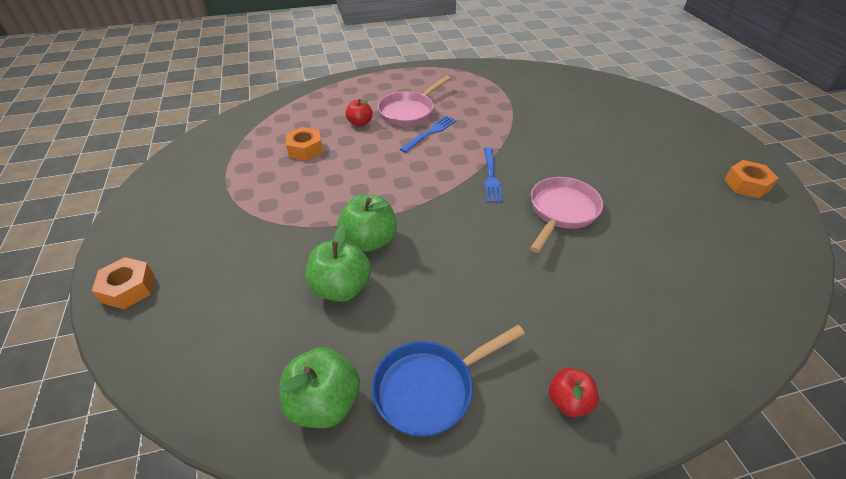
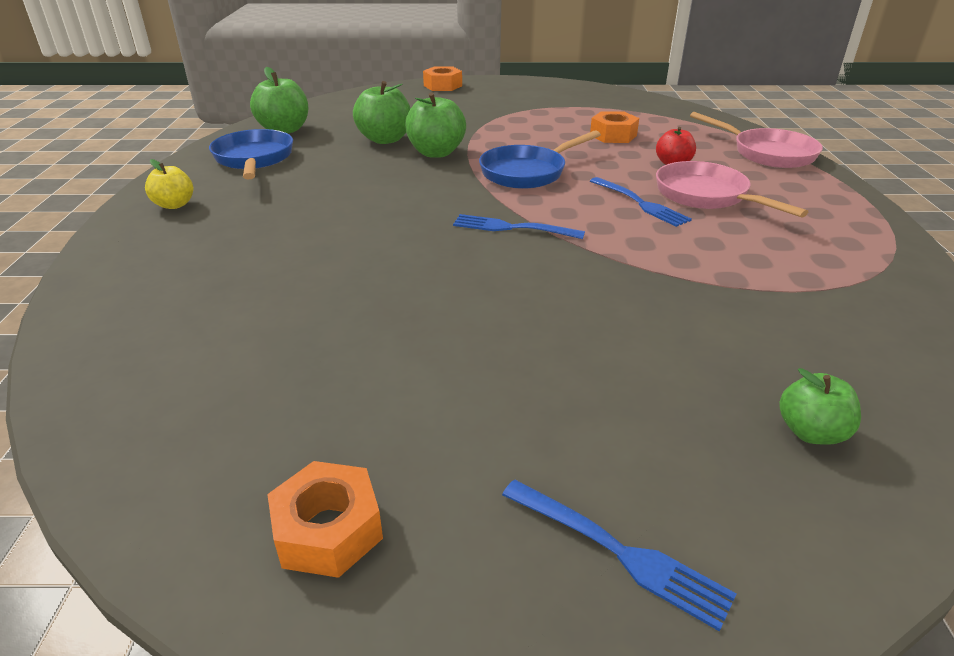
camera: 105 degrees right, 10 degrees down
(397, 182) = (527, 172): none -> blue pan
(561, 212) = (406, 262): pink pan -> pink pan (767, 153)
(569, 401) = (174, 205): red apple -> yellow apple
(599, 95) = (810, 432): none -> green apple
(687, 127) = (618, 552): none -> blue fork

